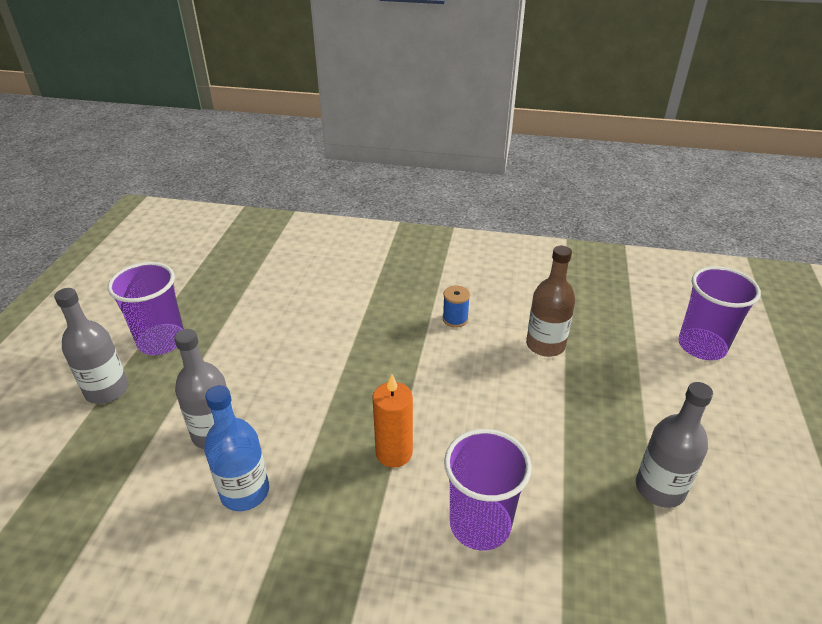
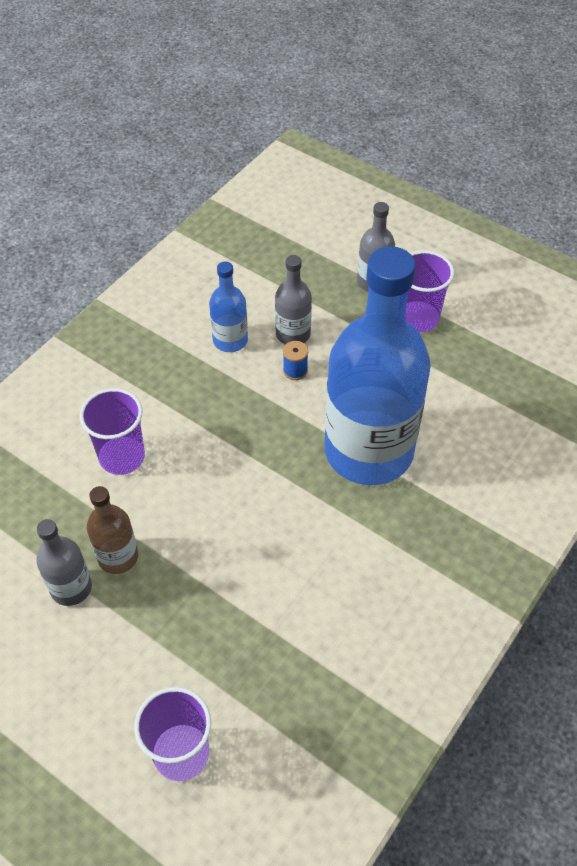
camera: 115 degrees right, 15 degrees up
(352, 329) = (368, 451): none -> blue bottle
(394, 453) = (211, 431): orange candle -> none
(455, 319) = (341, 540): blue spool -> blue spool (295, 370)
(545, 345) = (264, 600): brown bottle -> brown bottle (118, 556)

